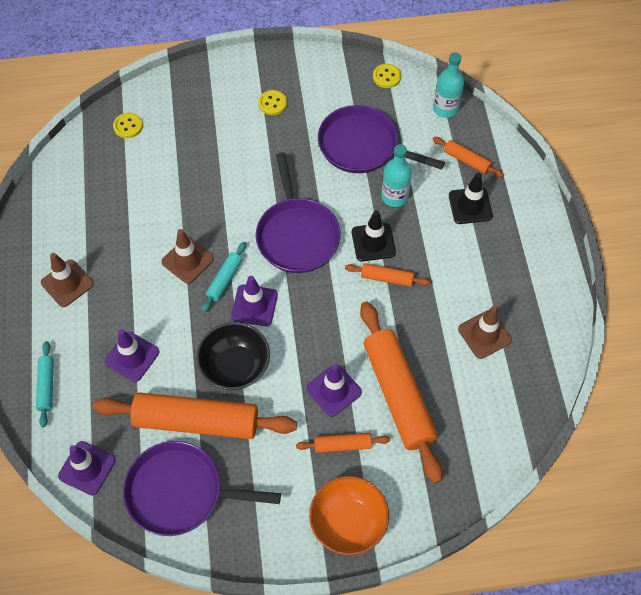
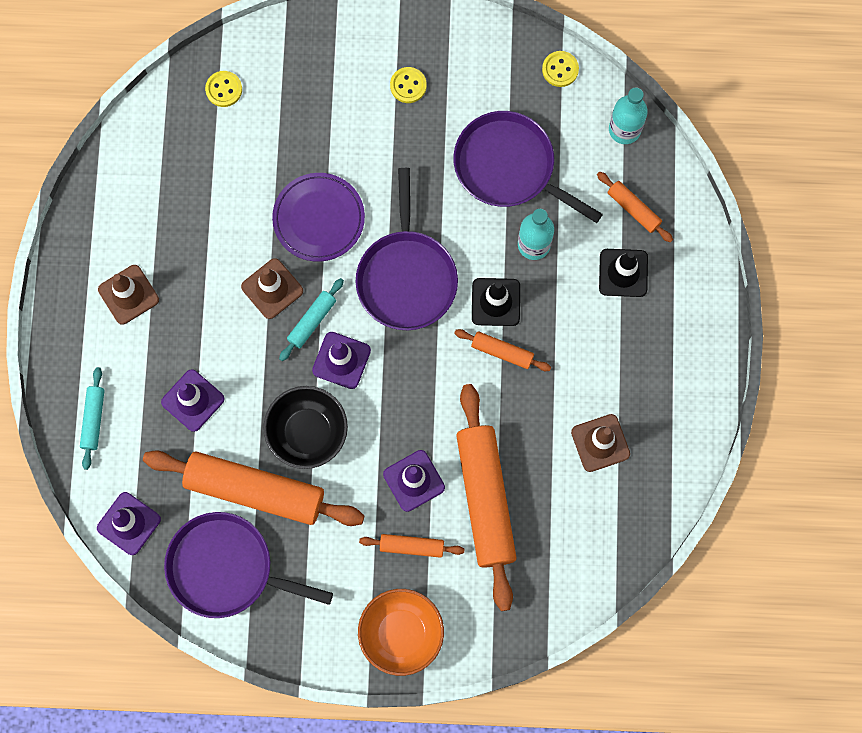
camera: 10 degrees right, 15 degrees up
(218, 204) = (319, 218): none -> purple plate

